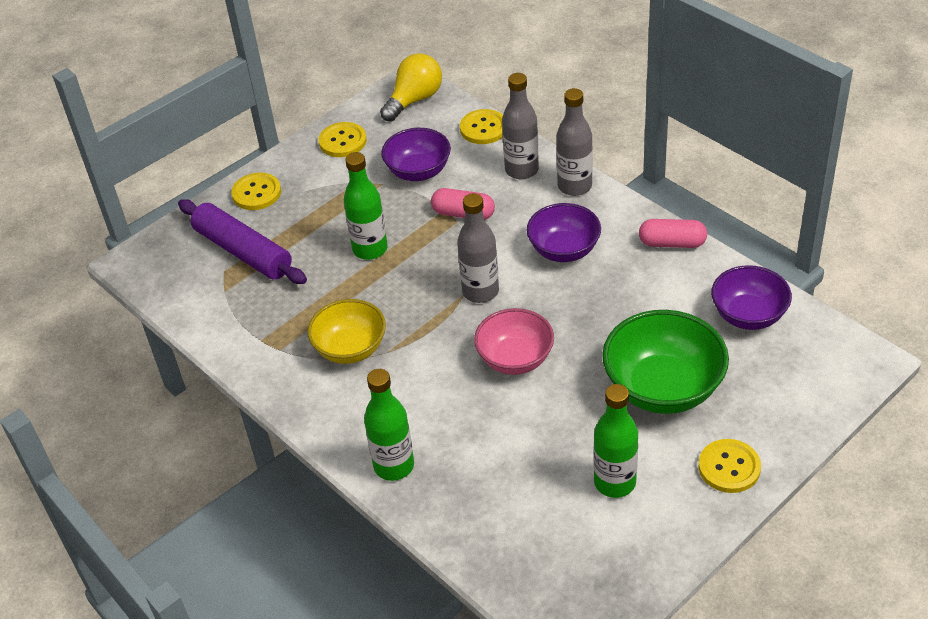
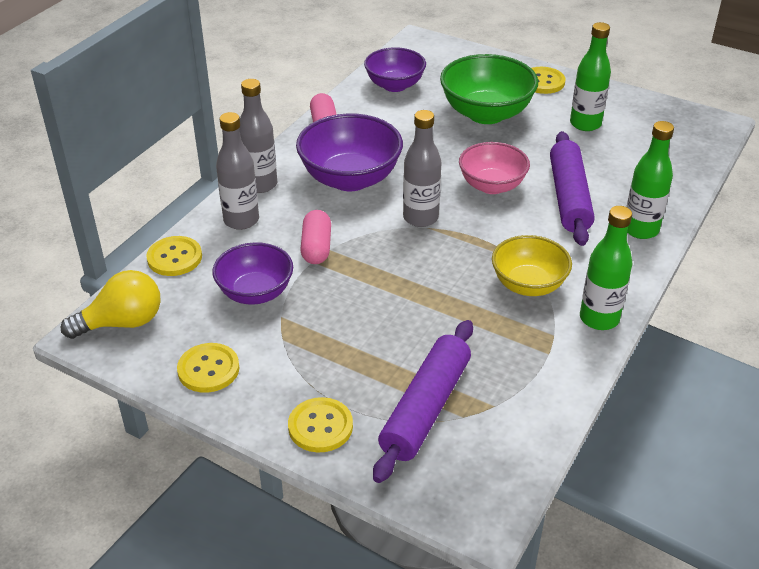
camera: 110 degrees left, 5 degrees down
(370, 249) = (388, 302): green bottle -> green bottle (599, 318)
(414, 100) = (122, 323): yellow light bulb -> yellow light bulb turned 135 degrees clockwise
(471, 420) = (569, 197): none -> purple rolling pin
(564, 250) = (350, 179): purple bowl -> purple bowl, size x1.50

